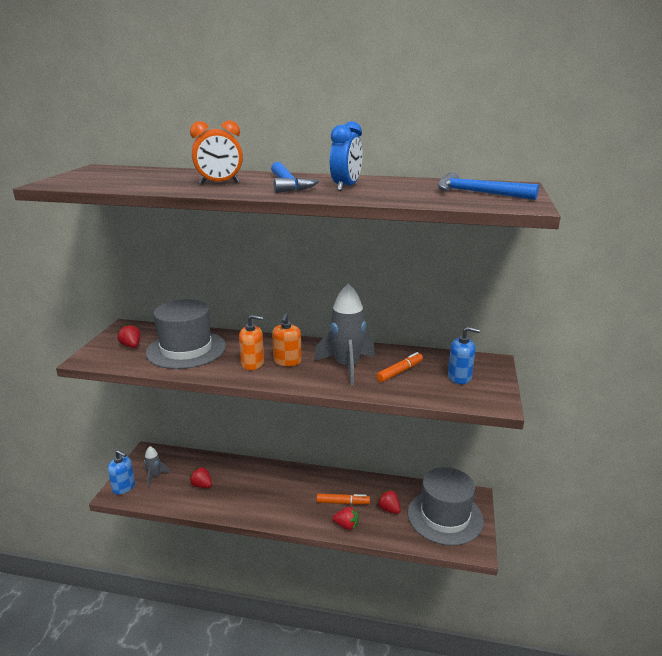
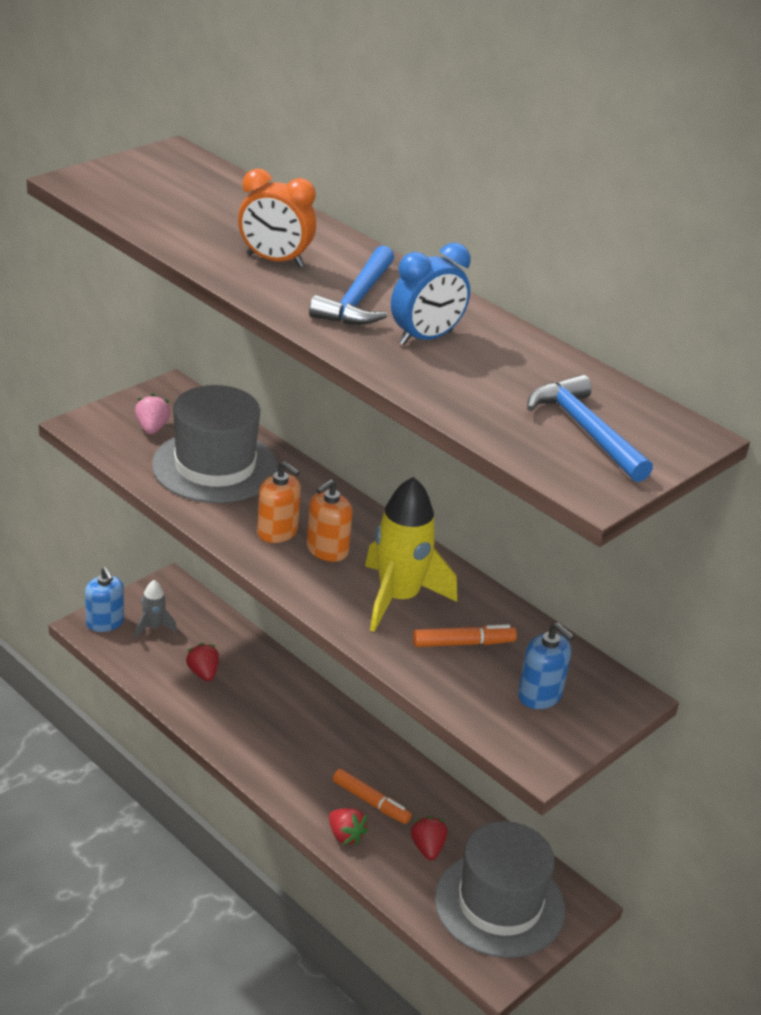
camera: 30 degrees right, 10 degrees up
(131, 346) = (152, 428): red strawberry -> pink strawberry
(346, 366) = (398, 598): grey rocket -> yellow rocket

